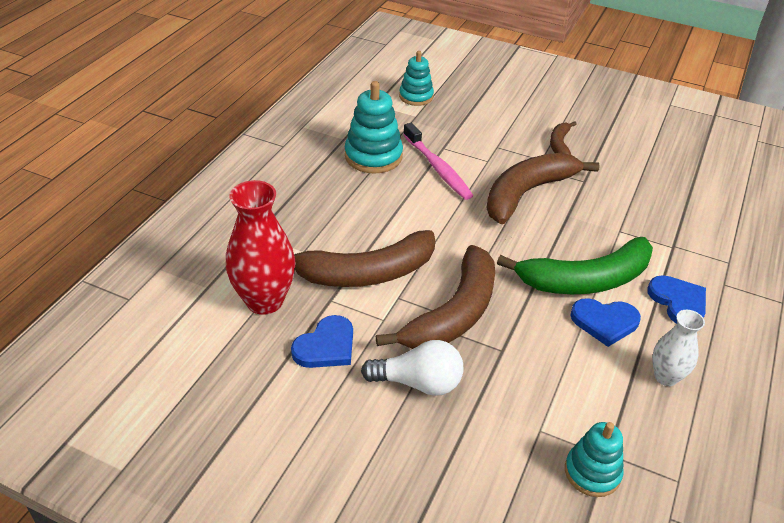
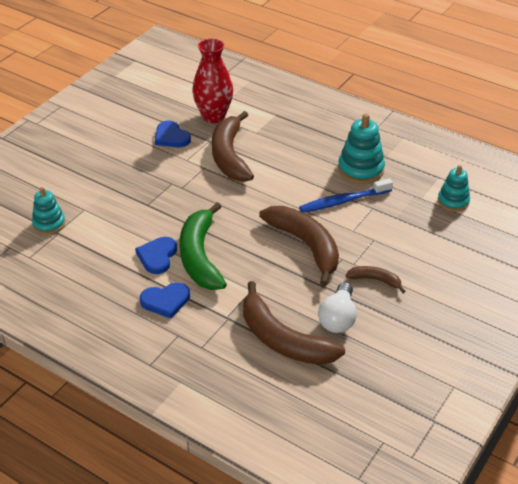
camera: 100 degrees right, 0 degrees up
(418, 383) = (133, 168): white light bulb -> white light bulb (338, 318)
(437, 168) = (343, 201): pink toothbrush -> blue toothbrush
(453, 314) = (183, 188): brown banana -> brown banana (282, 339)
(666, 377) = (102, 273): white vase -> none

